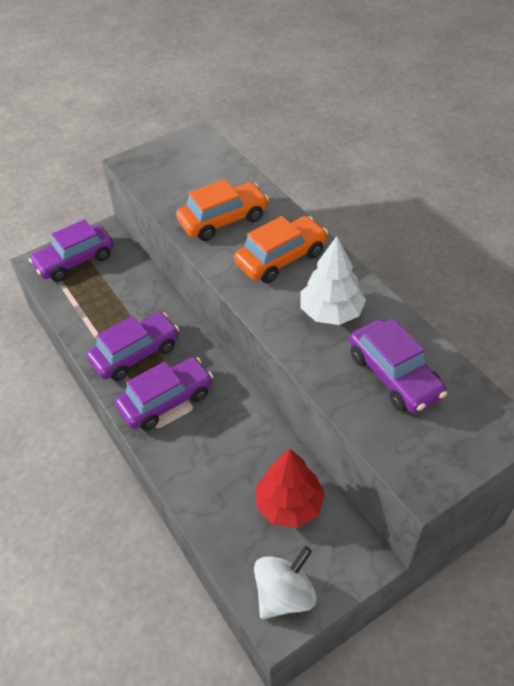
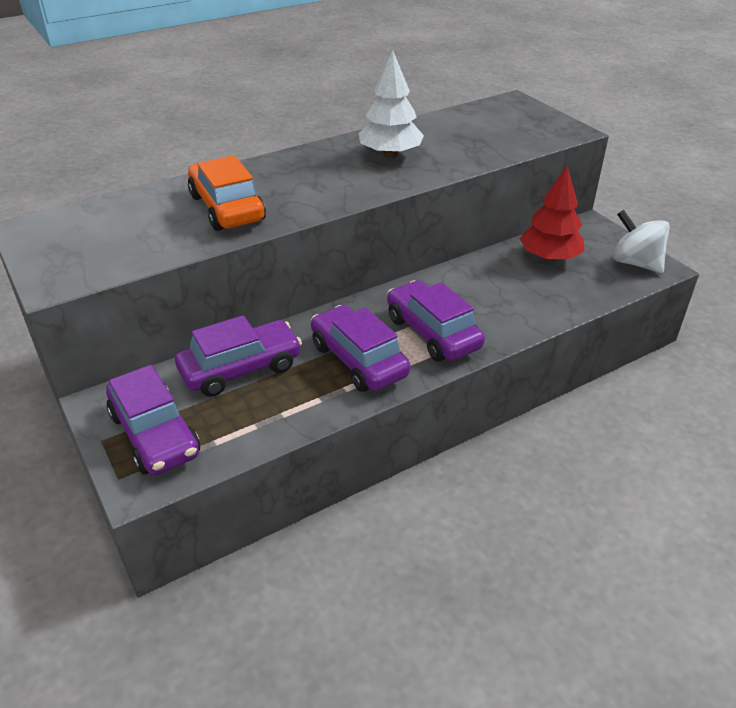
camera: 90 degrees left, 10 degrees down
(281, 258) = (306, 176): orange car -> none
(394, 375) = (467, 133): purple car -> purple car (241, 368)

